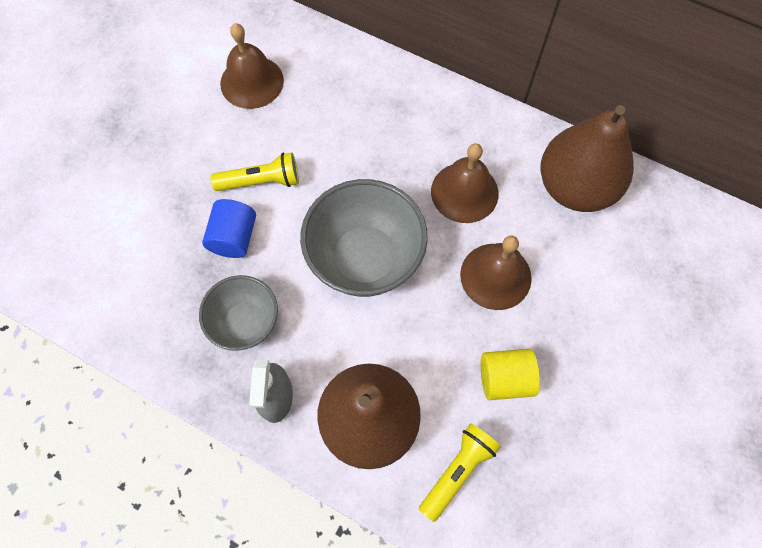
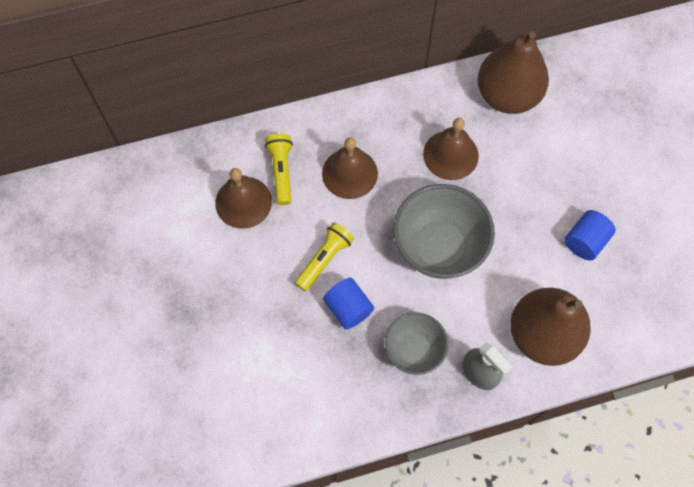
camera: 45 degrees left, 0 degrees up
(458, 471) = (614, 314): yellow flashlight -> yellow flashlight (281, 171)
(495, 276) = (520, 188): brown bell -> brown bell (349, 173)
(505, 379) = (585, 241): yellow cylinder -> blue cylinder

